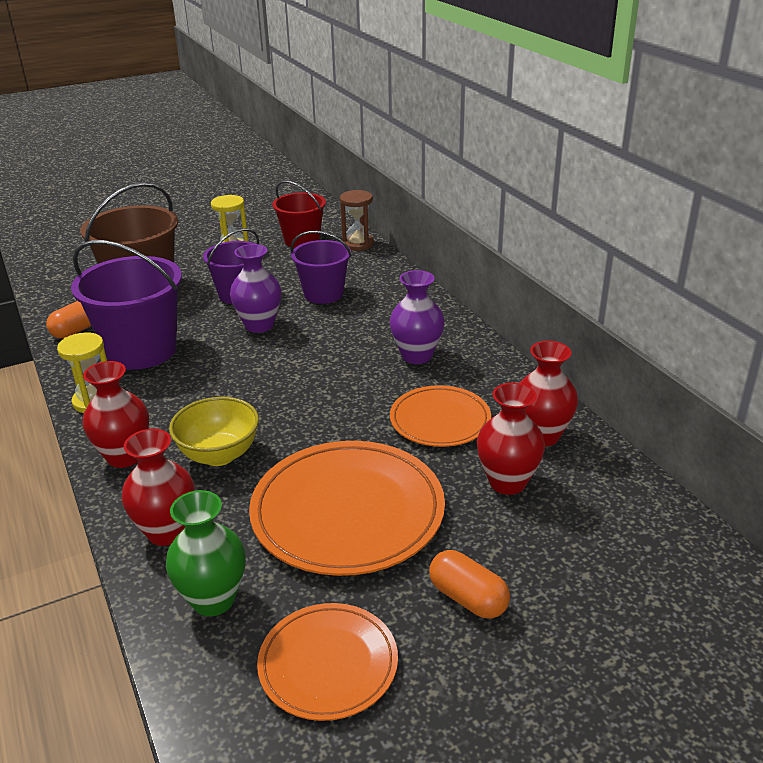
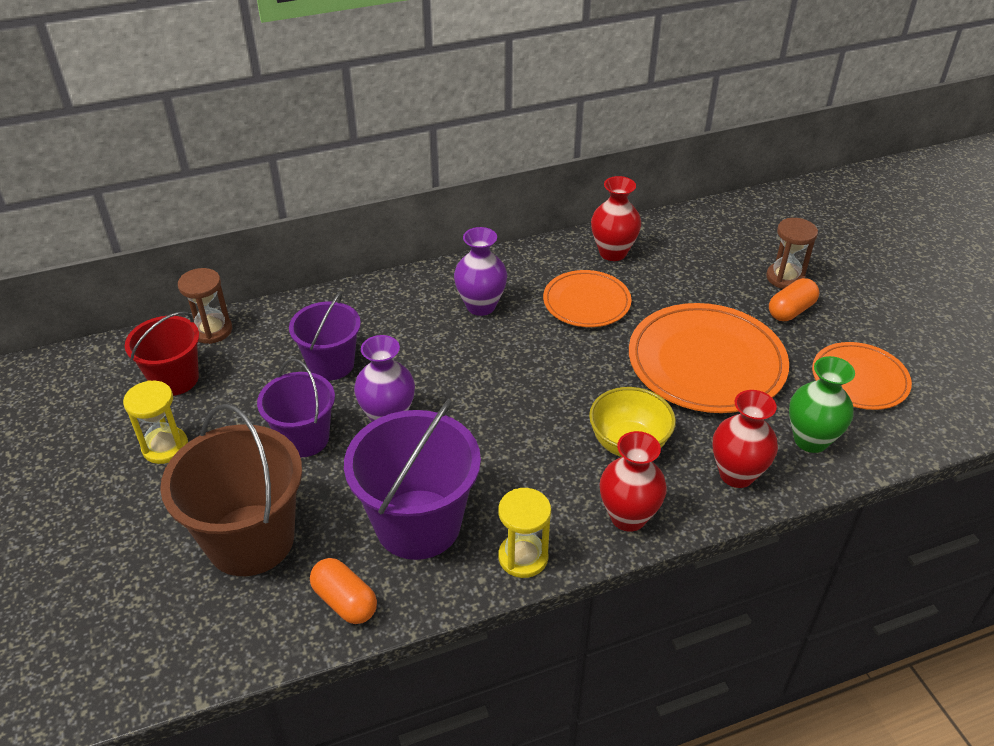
camera: 85 degrees left, 10 degrees up
(507, 482) = (669, 277): red vase -> none
(545, 597) = (785, 278): none -> brown hourglass

